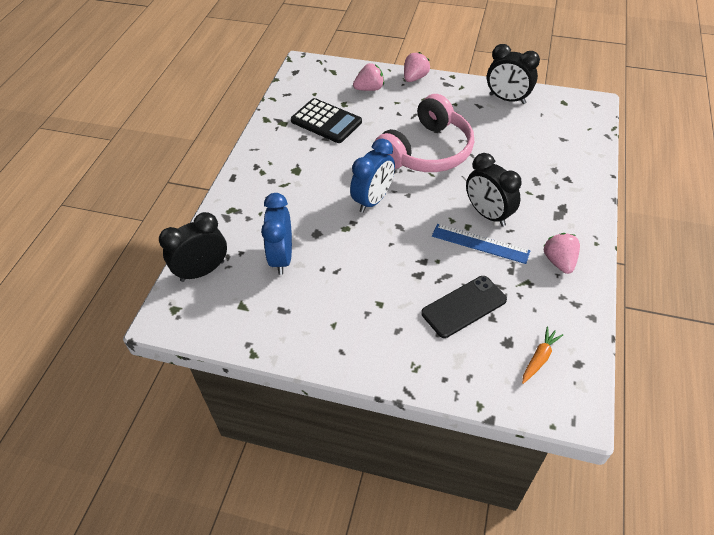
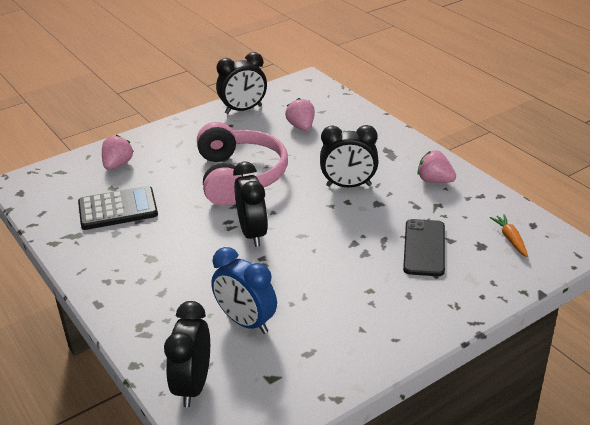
camera: 50 degrees left, 15 degrees down
(373, 200) = (253, 233): blue clock -> black clock
(415, 78) = (145, 136): pink strawberry -> pink strawberry (301, 127)
(480, 243) = (372, 205): blue ruler -> none

